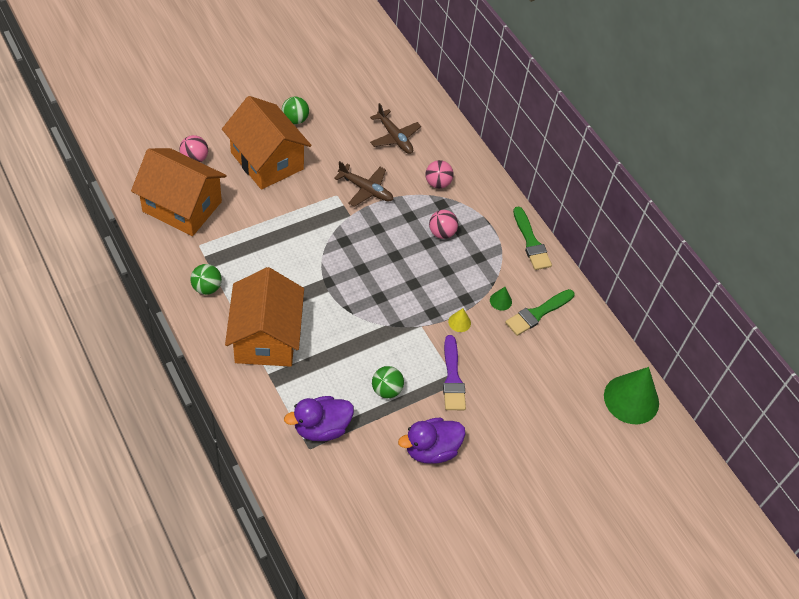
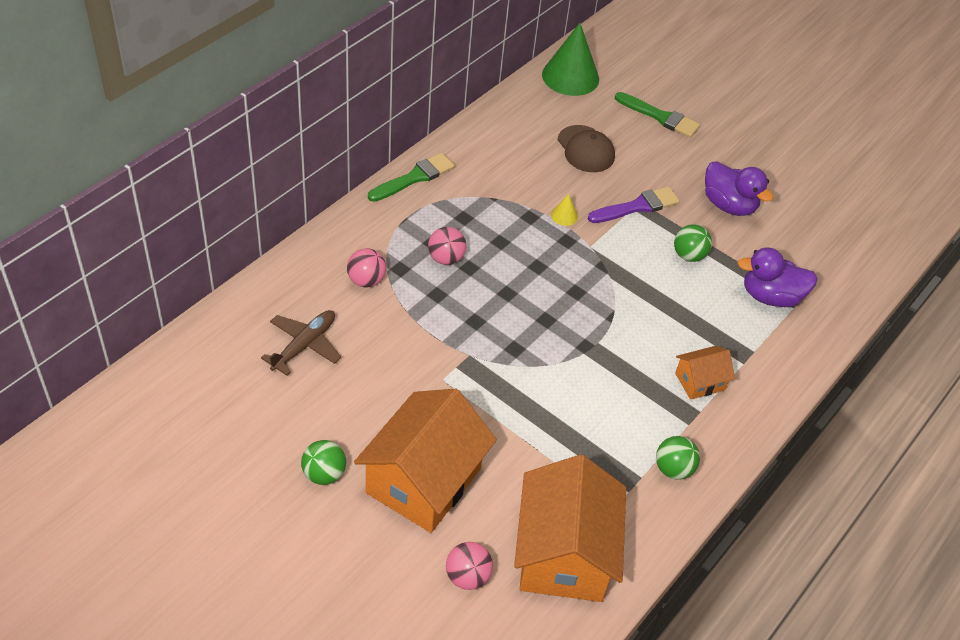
camera: 110 degrees left, 5 degrees down
(266, 337) = (699, 381): orange house -> orange house, size x0.47
(321, 428) = (770, 296): purple duck -> purple duck turned 135 degrees clockwise
(365, 189) = (416, 351): brown plane -> none
(500, 301) = (514, 188): green cone -> none
(532, 370) = (585, 149): none -> brown cap
(537, 313) = (512, 156): green brush -> green brush (660, 117)

